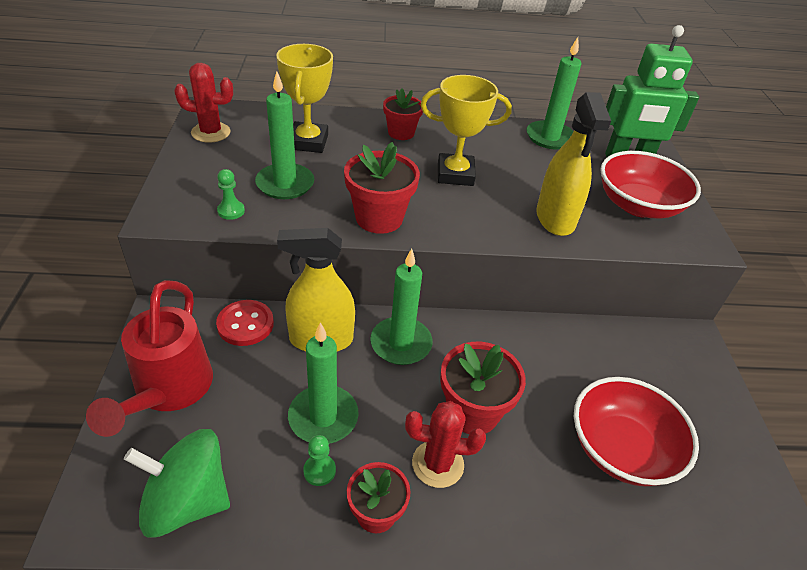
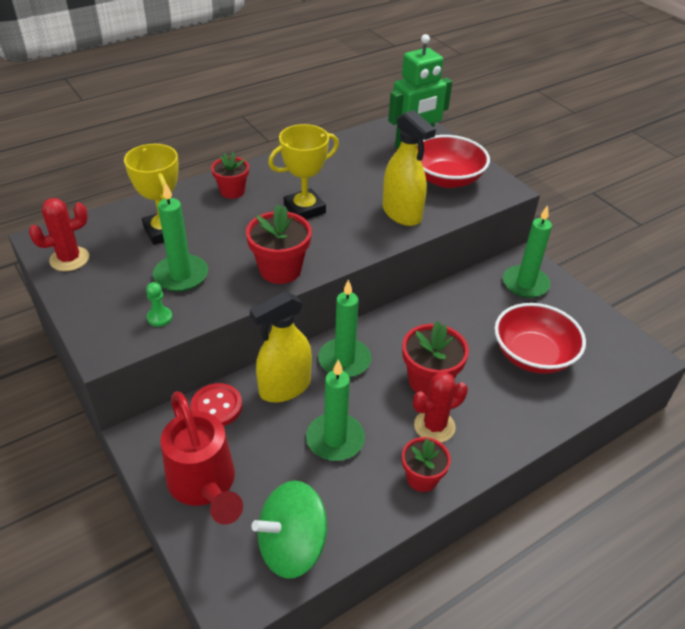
camera: 30 degrees left, 0 degrees up
(319, 471) = (363, 474): green pawn -> none
(550, 137) = (347, 148): green candle -> green candle (525, 284)

